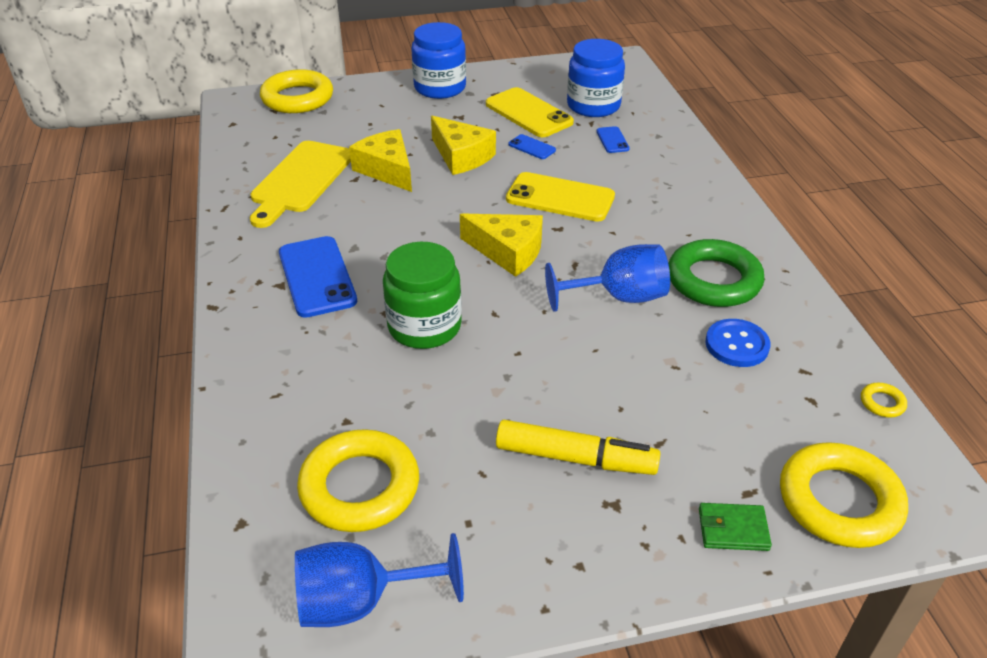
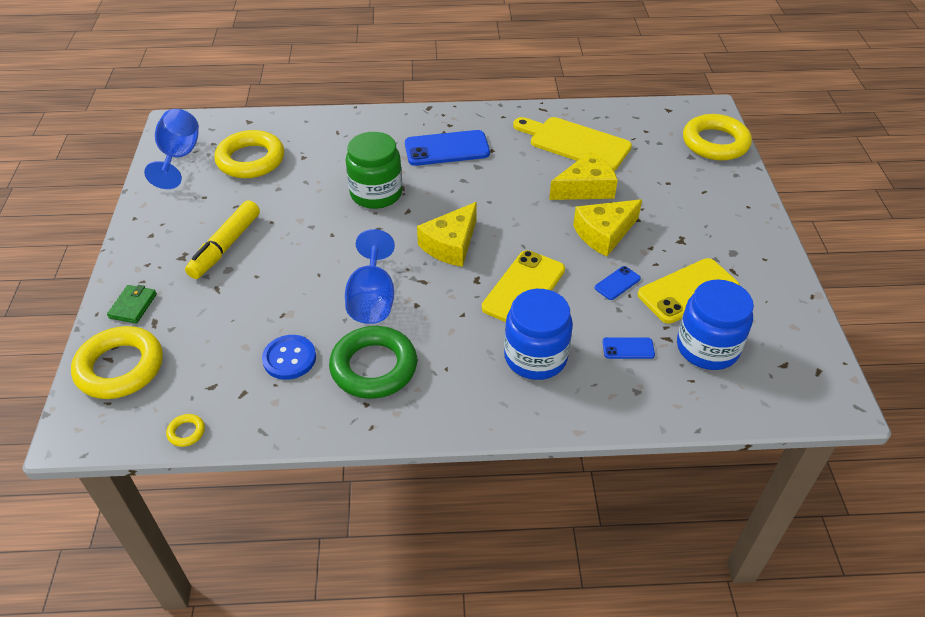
camera: 100 degrees right, 5 degrees up
(440, 88) = (743, 232): blue jar -> blue jar (535, 357)

